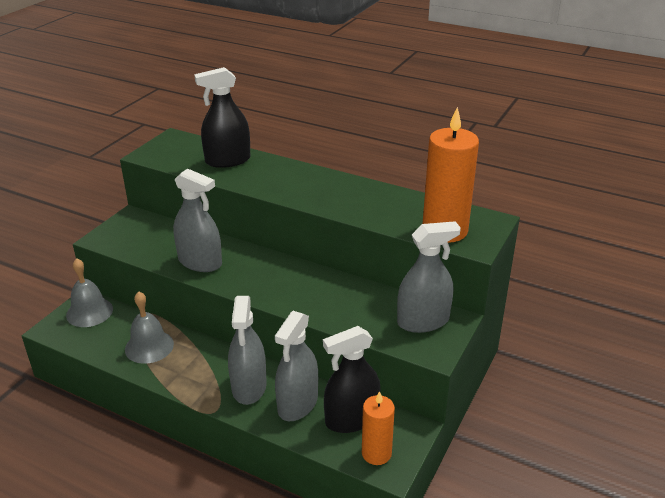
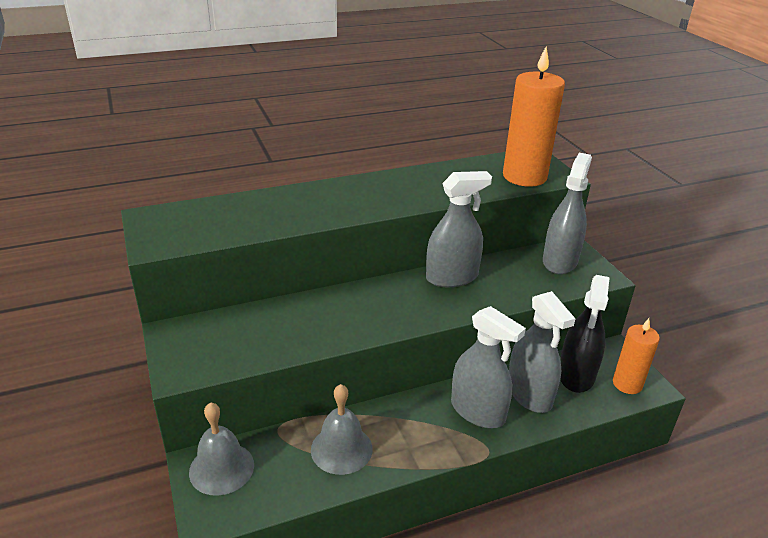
camera: 50 degrees left, 0 degrees up
(200, 262) = (327, 327): grey spray bottle -> grey spray bottle (452, 277)
(228, 160) = (255, 209): black spray bottle -> none

